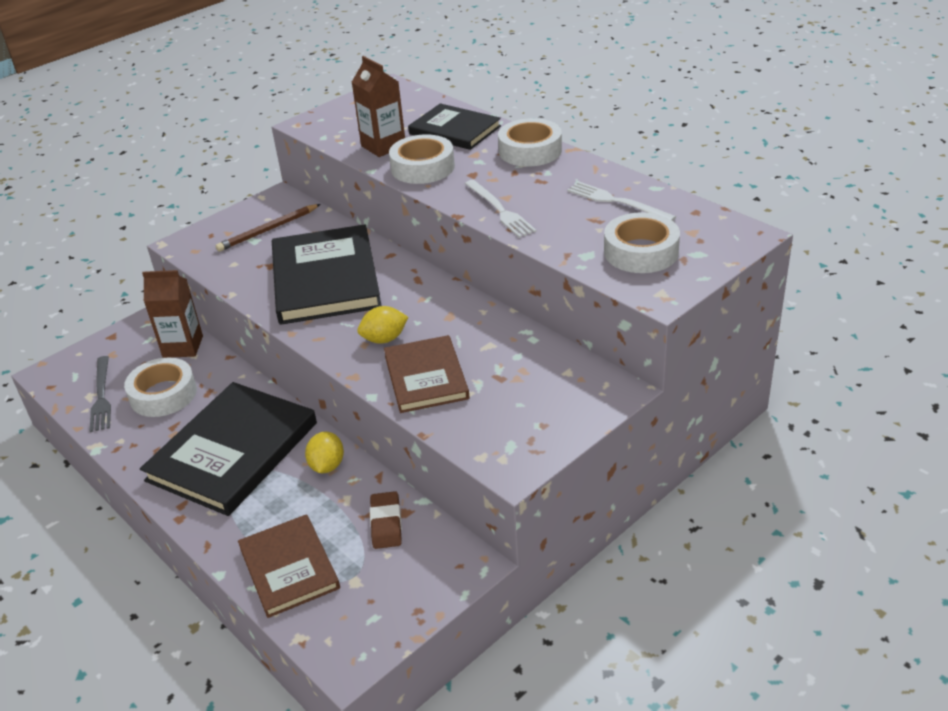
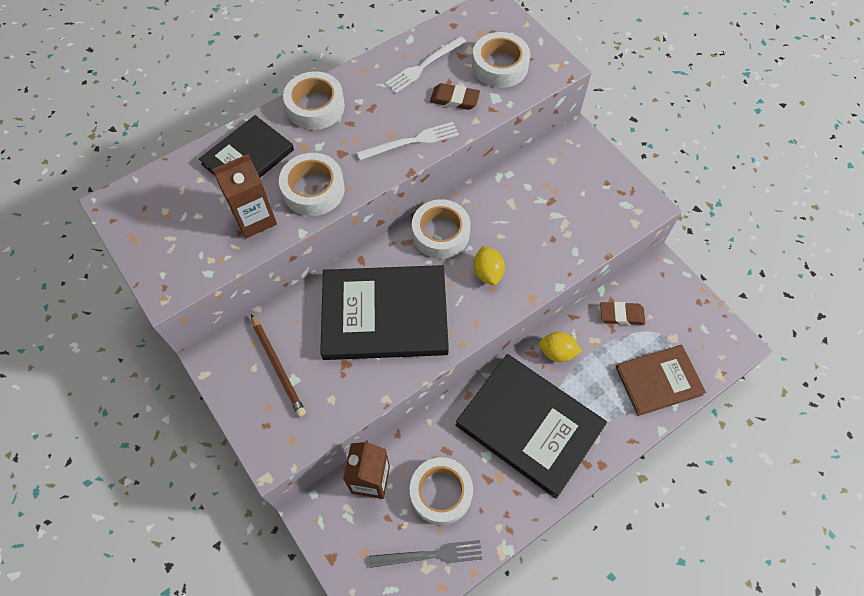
camera: 85 degrees left, 25 degrees up
(426, 377) = (542, 248): brown book -> none
(433, 299) = (440, 233): none -> white tape
(572, 228) = (454, 99): none -> brown eraser

